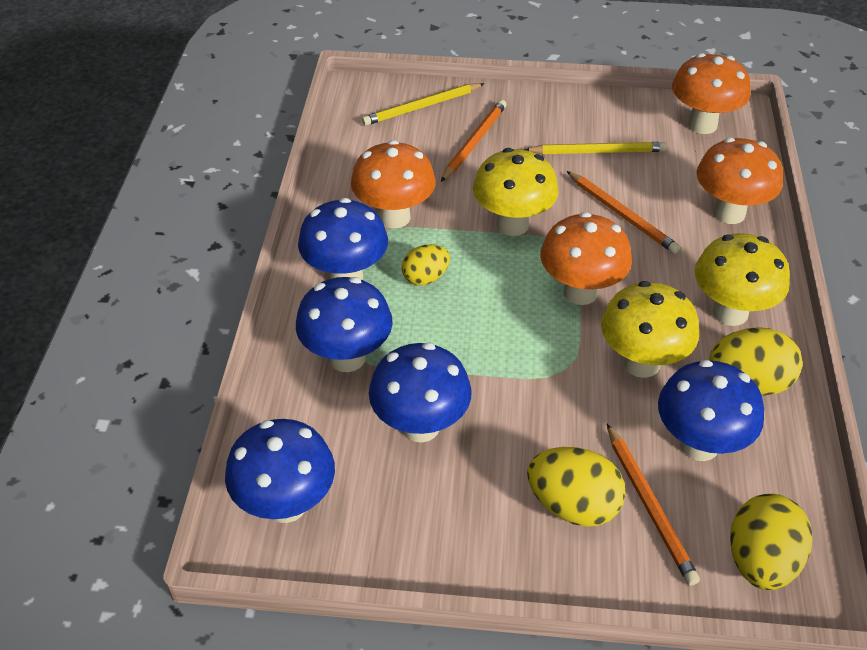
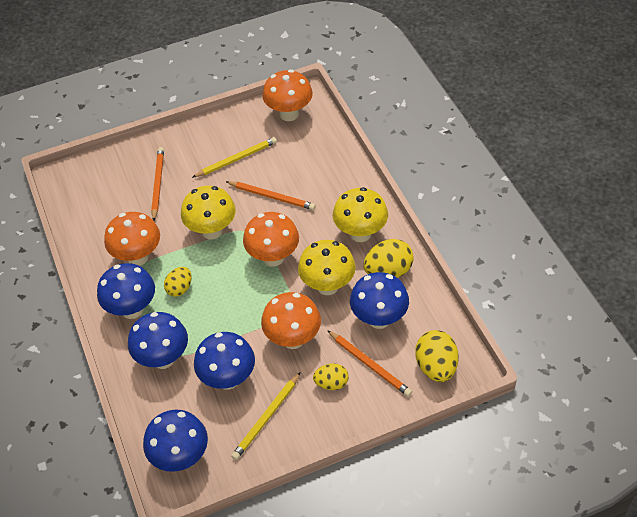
camera: 25 degrees left, 5 degrees up
(421, 107) = (110, 172): yellow pencil -> yellow pencil (266, 418)
(573, 505) = (331, 383): yellow egg -> yellow egg, size x0.63
(729, 213) = (331, 169): orange mushroom -> orange mushroom (293, 339)

